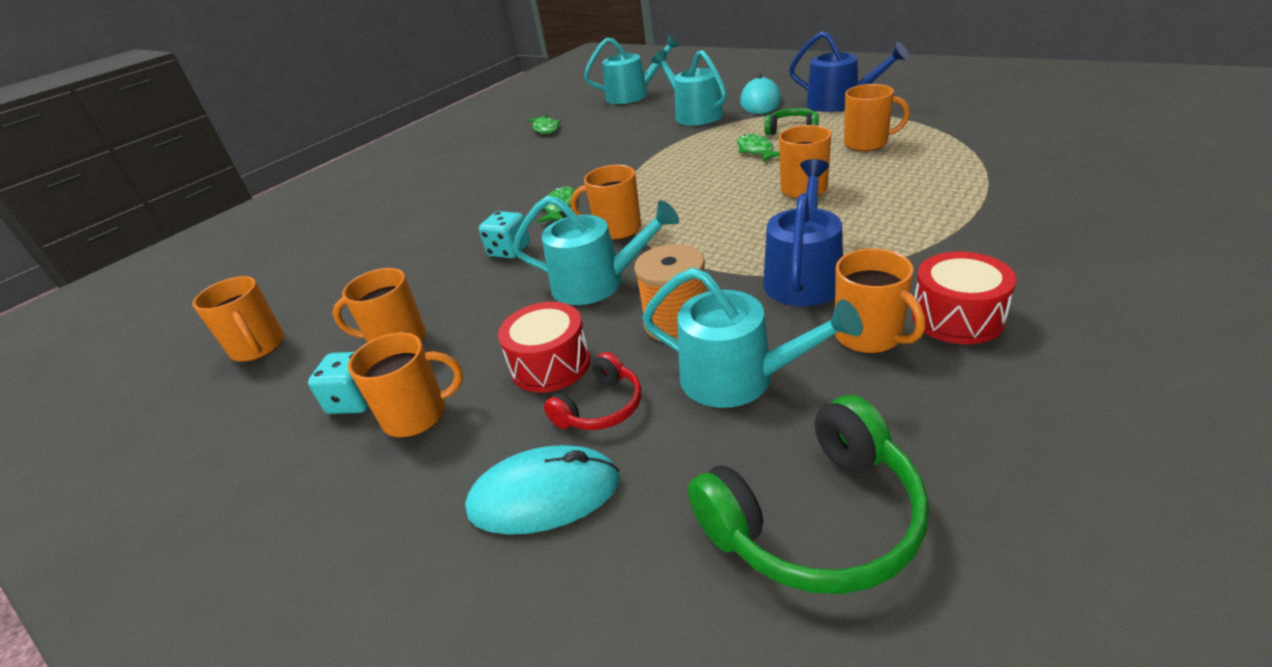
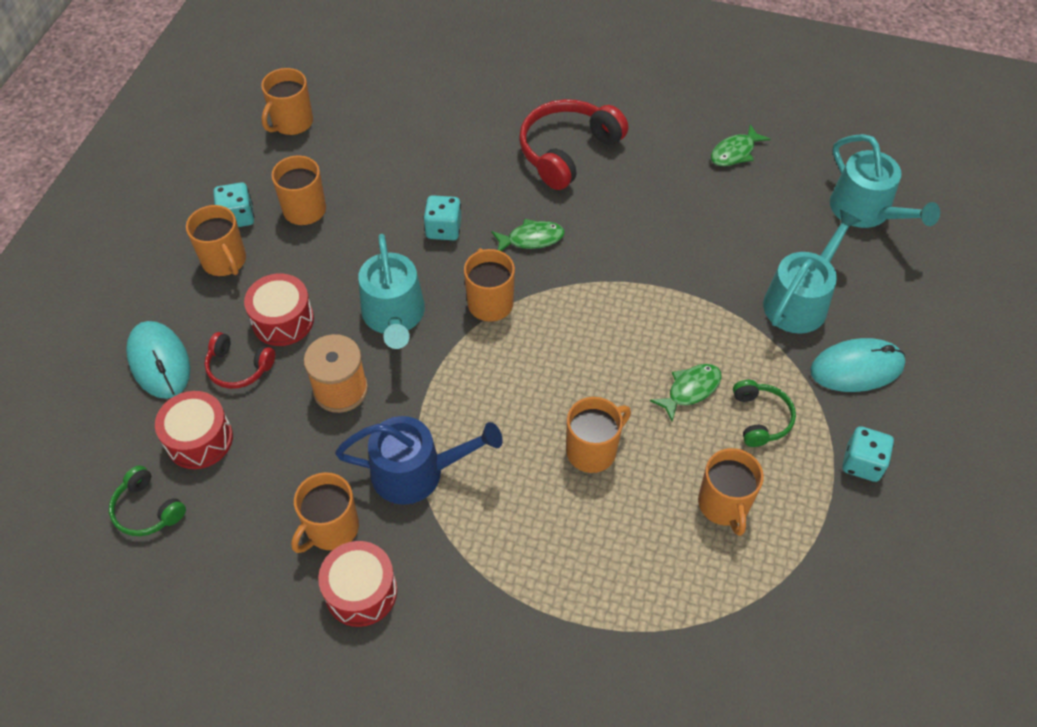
camera: 65 degrees right, 20 degrees up
(479, 188) = (567, 151): none -> red headphones
(704, 452) = (199, 439): none -> red drum
(738, 378) = (274, 446): turquoise watering can -> none
(815, 519) = (147, 509): green headphones -> green headphones, size x0.55
(839, 103) = (862, 463): blue watering can -> turquoise dice

